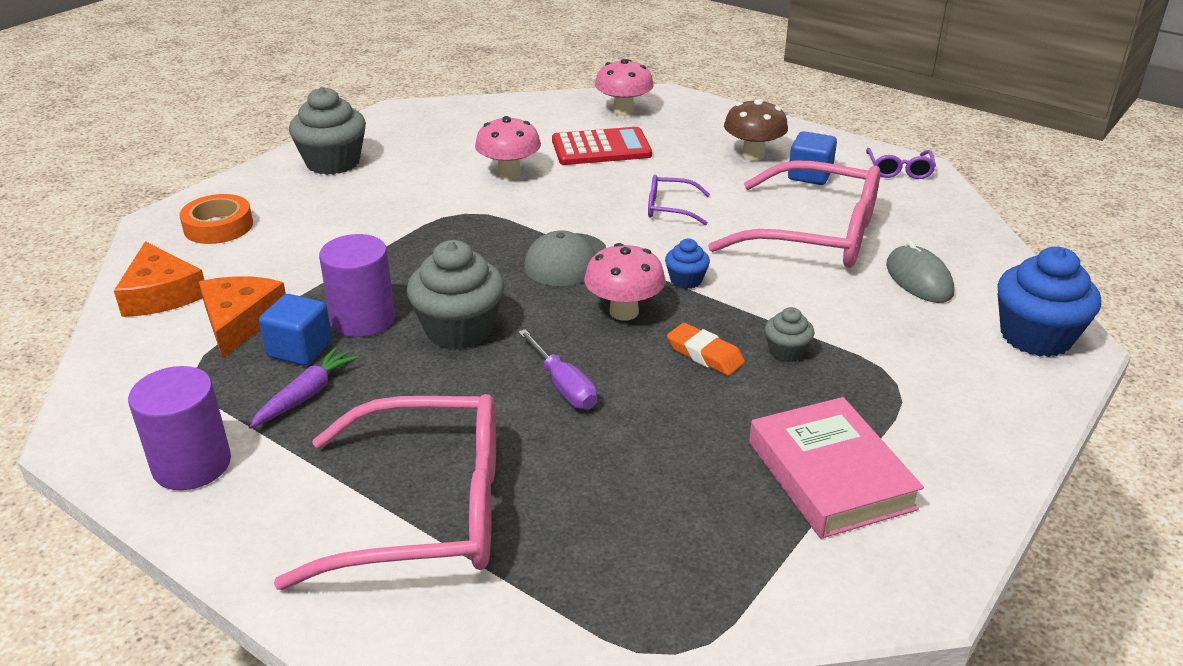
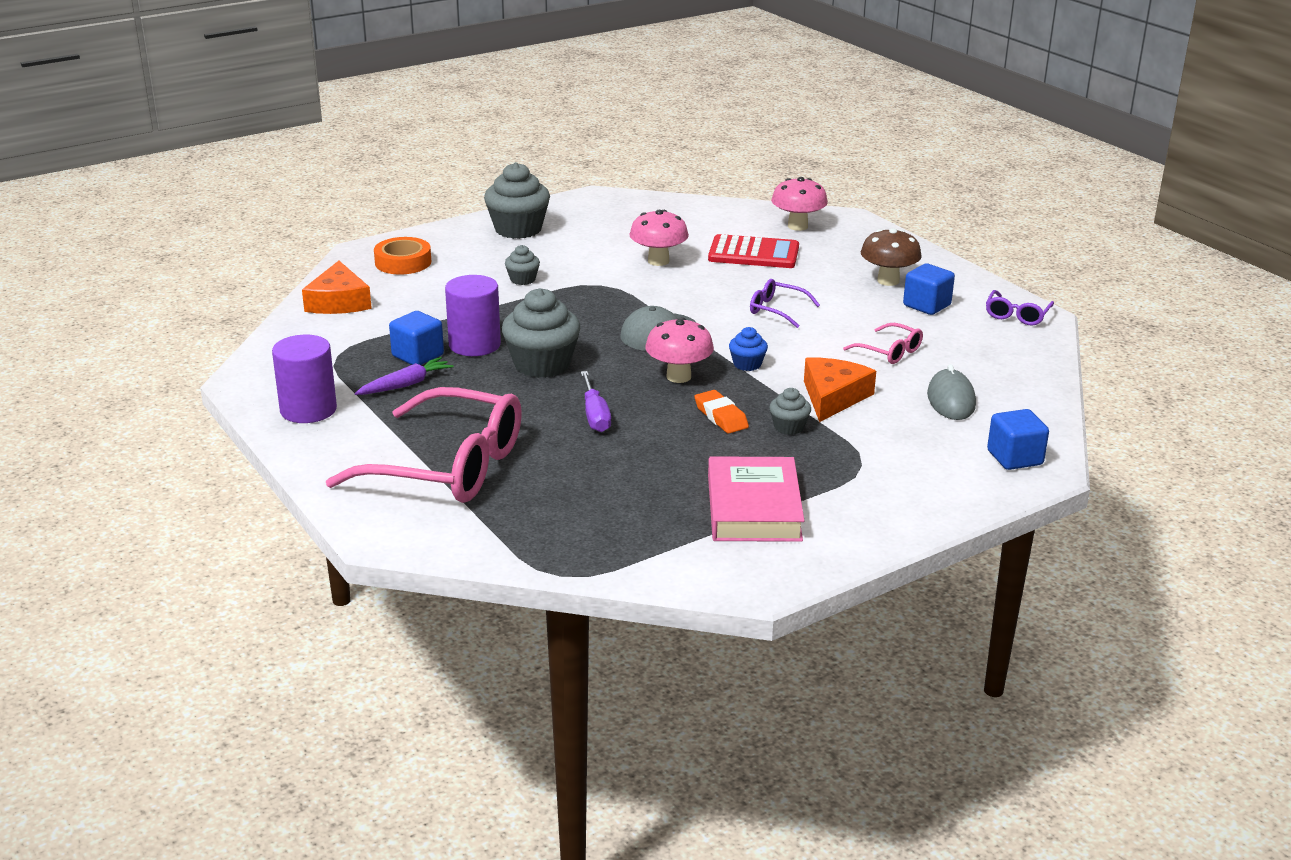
camera: 20 degrees right, 5 degrees down
(240, 321) = (385, 330): orange cheese -> orange cheese (833, 397)
(373, 223) = (522, 279): none -> grey cupcake
(816, 235) = (890, 352): pink glasses -> pink glasses, size x0.44
(1035, 336) = (1014, 458): blue cupcake -> blue cube

